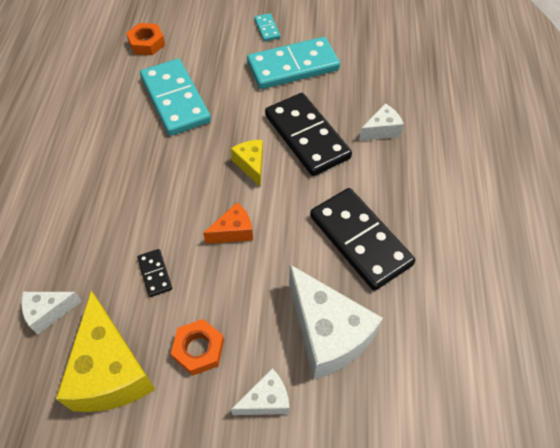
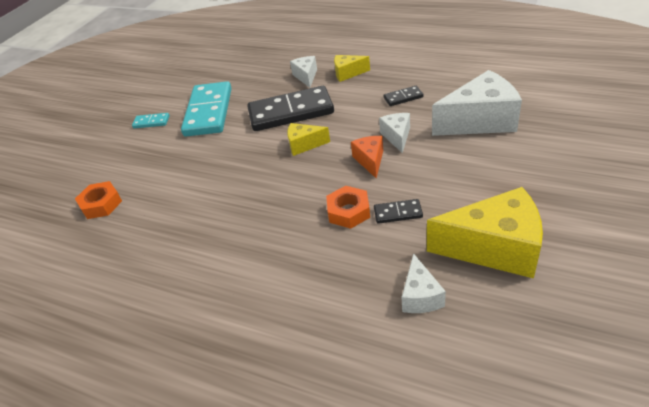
camera: 65 degrees left, 15 degrees down
(175, 99) = (196, 187): turquoise domino -> none
(199, 349) = (482, 189): orange nut -> orange nut (348, 211)
(266, 400) = (532, 156): white cheese -> white cheese (397, 137)
(360, 240) = (403, 97): black domino -> black domino, size x0.44
(399, 170) = (348, 73): none -> yellow cheese

